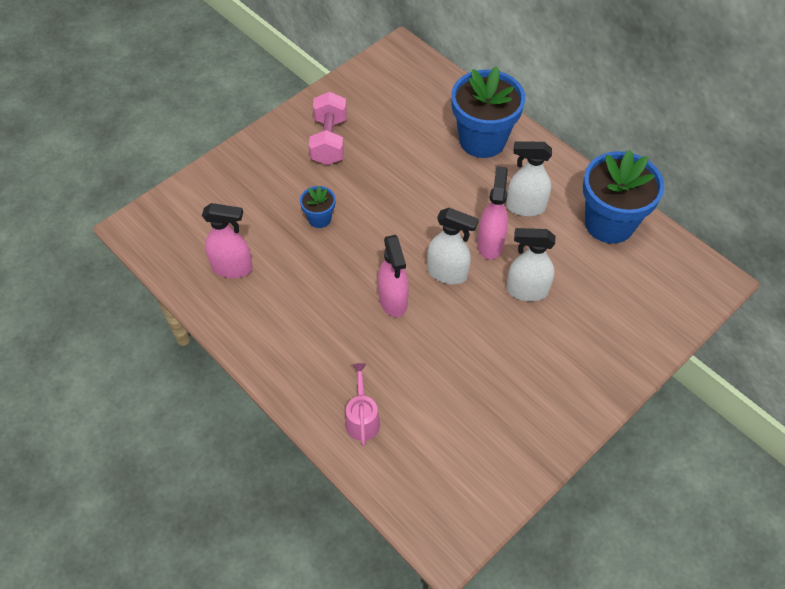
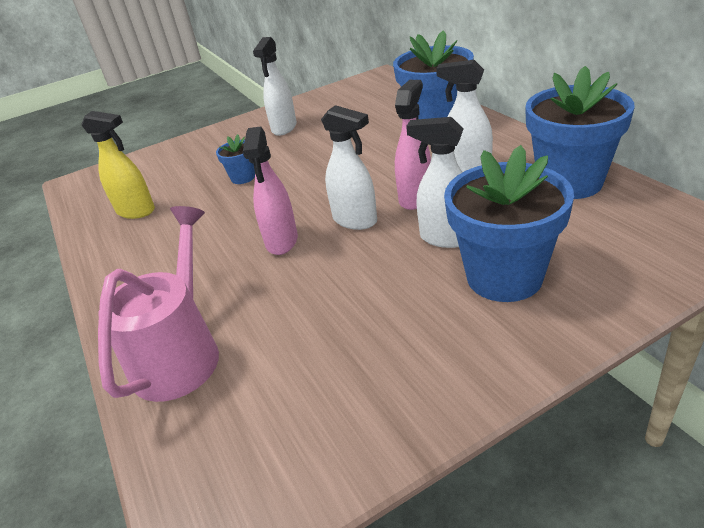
camera: 20 degrees right, 20 degrees down
(232, 268) = (136, 211): pink spray bottle -> yellow spray bottle
(329, 141) = (284, 128): pink dumbbell -> white spray bottle
(362, 418) = (181, 352): pink watering can -> pink watering can, size x1.86
(576, 328) = (504, 277): none -> blue flower pot

